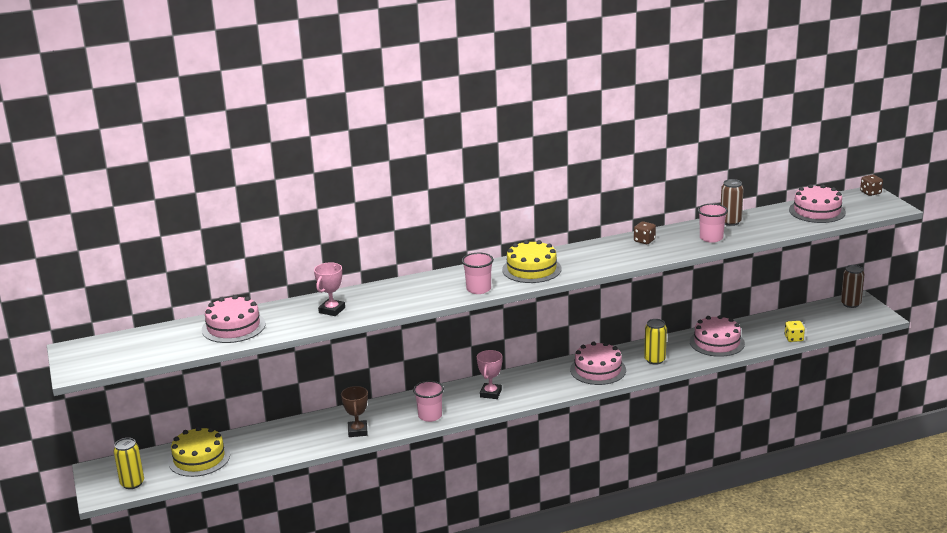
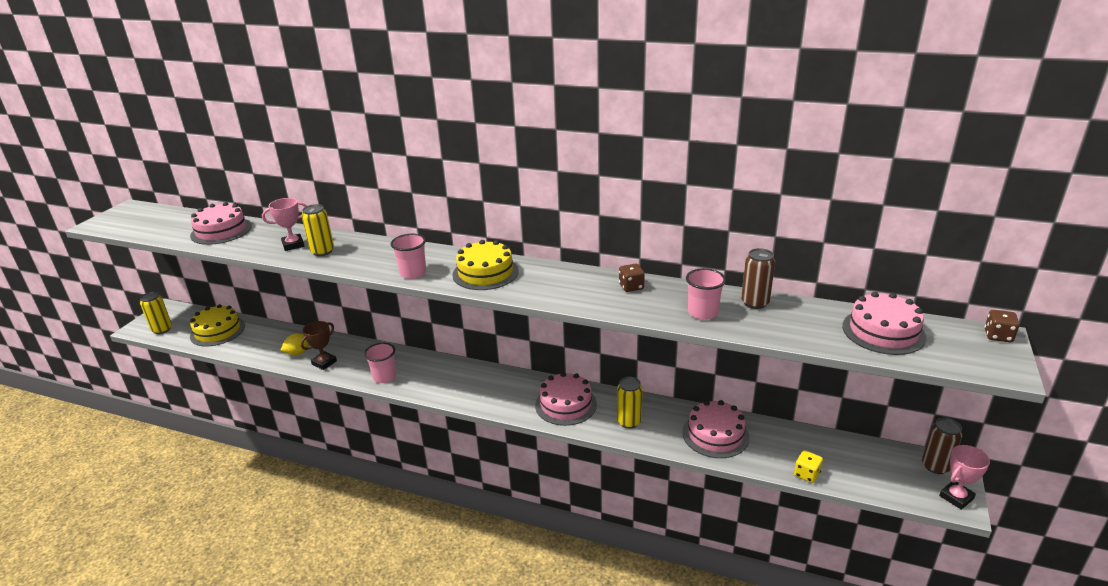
camera: 40 degrees right, 5 degrees up
(318, 436) = (298, 353): none -> yellow lemon
(370, 304) = (322, 251): none -> yellow can
(490, 393) = (453, 380): pink trophy -> pink trophy (956, 497)

